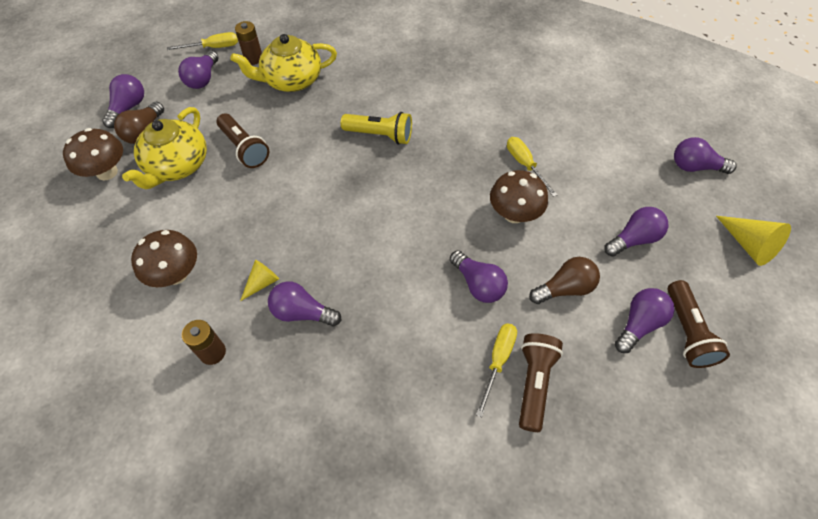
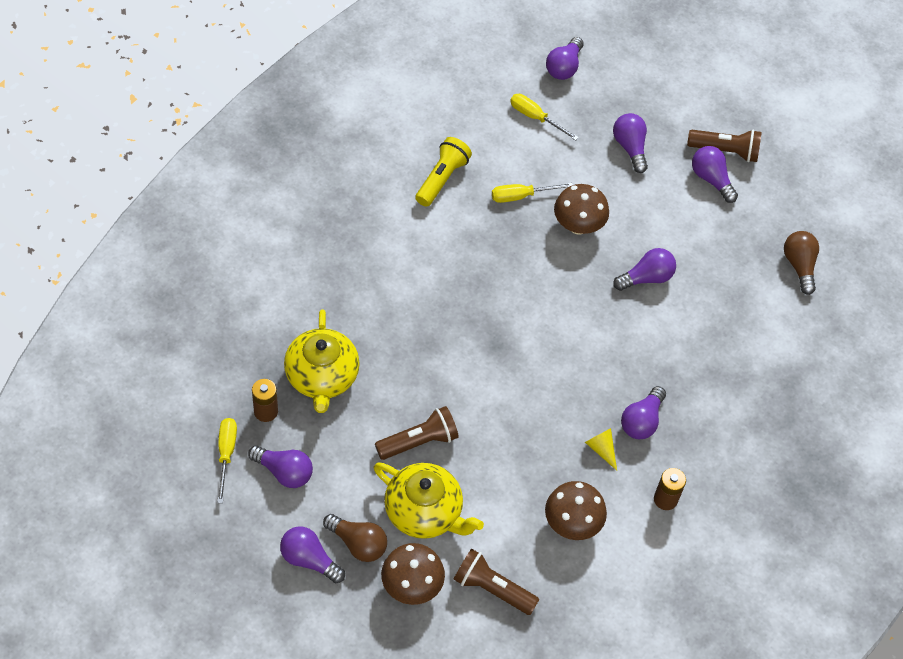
camera: 80 degrees left, 0 degrees up
(380, 135) = (441, 309): yellow flashlight -> yellow flashlight (442, 179)
(498, 361) = (721, 287): yellow screwdriver -> yellow screwdriver (535, 117)
(534, 383) = (745, 269): brown flashlight -> brown flashlight (492, 589)
(564, 288) = (666, 216): brown light bulb -> brown light bulb (799, 266)
(748, 245) = (657, 72): yellow cone -> none

